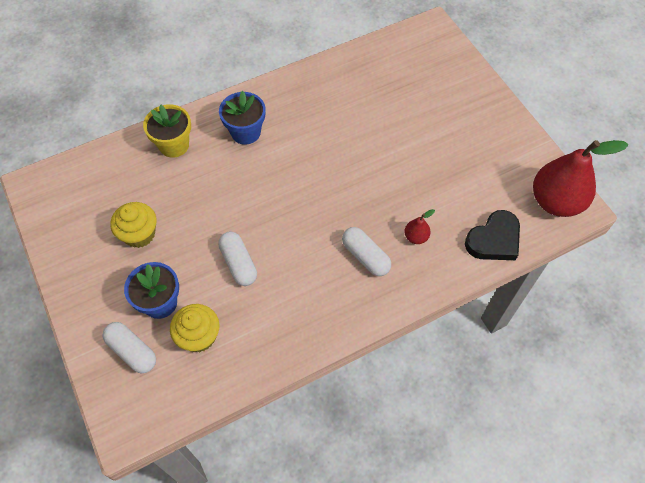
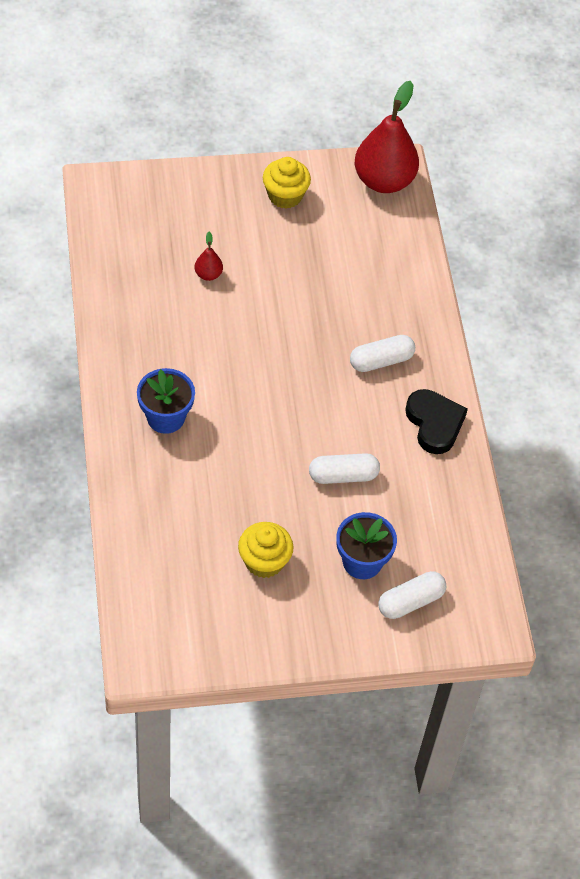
camera: 75 degrees left, 5 degrees down
(174, 145) = (150, 495): yellow flower pot -> none
(199, 336) = (416, 536): yellow cupcake -> yellow cupcake (285, 195)
(416, 237) = (376, 310): red pear -> red pear (208, 274)
(494, 240) = (406, 248): black heart -> black heart (434, 423)

